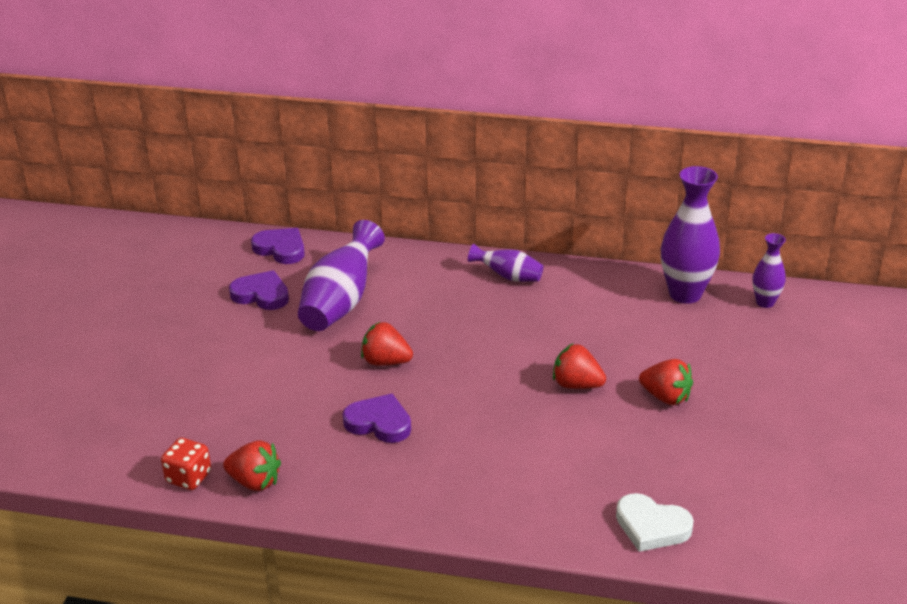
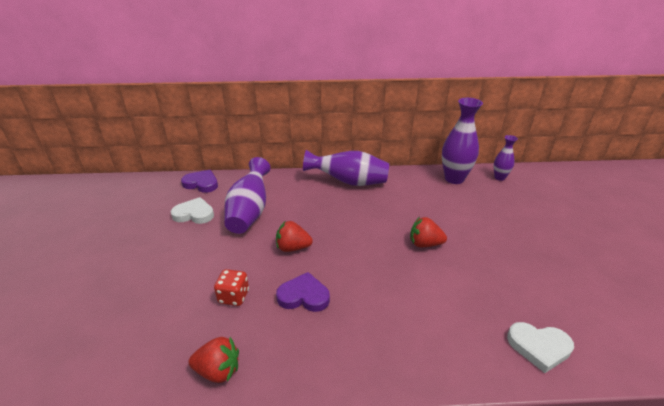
camera: 15 degrees left, 0 degrees up
(189, 477) = (158, 378): red dice -> red dice (234, 296)
(261, 295) = (194, 214): purple heart -> white heart
(508, 276) = (349, 182): purple vase -> purple vase, size x1.81
(666, 397) = (484, 243): red strawberry -> none

